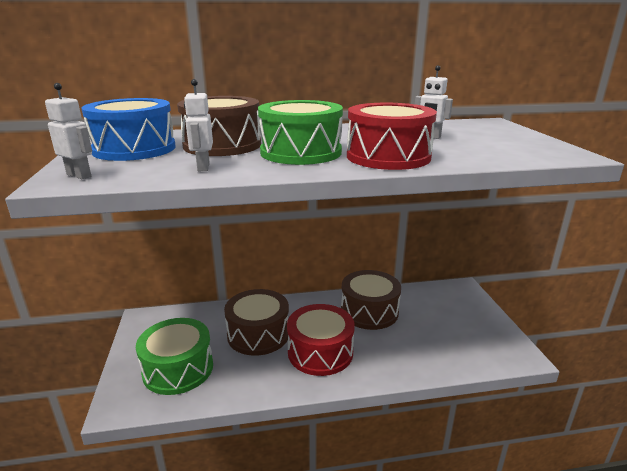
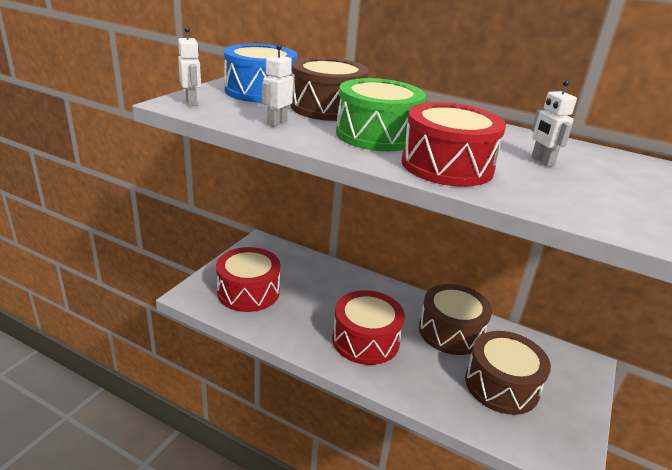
camera: 35 degrees right, 5 degrees up
(178, 369) = (248, 292): green drum -> red drum
(258, 334) = (331, 298): brown drum -> brown drum (501, 385)

